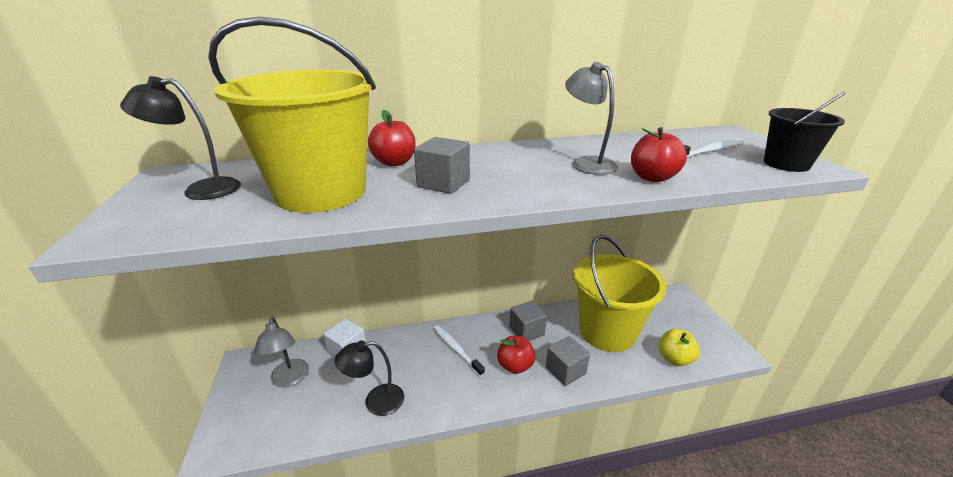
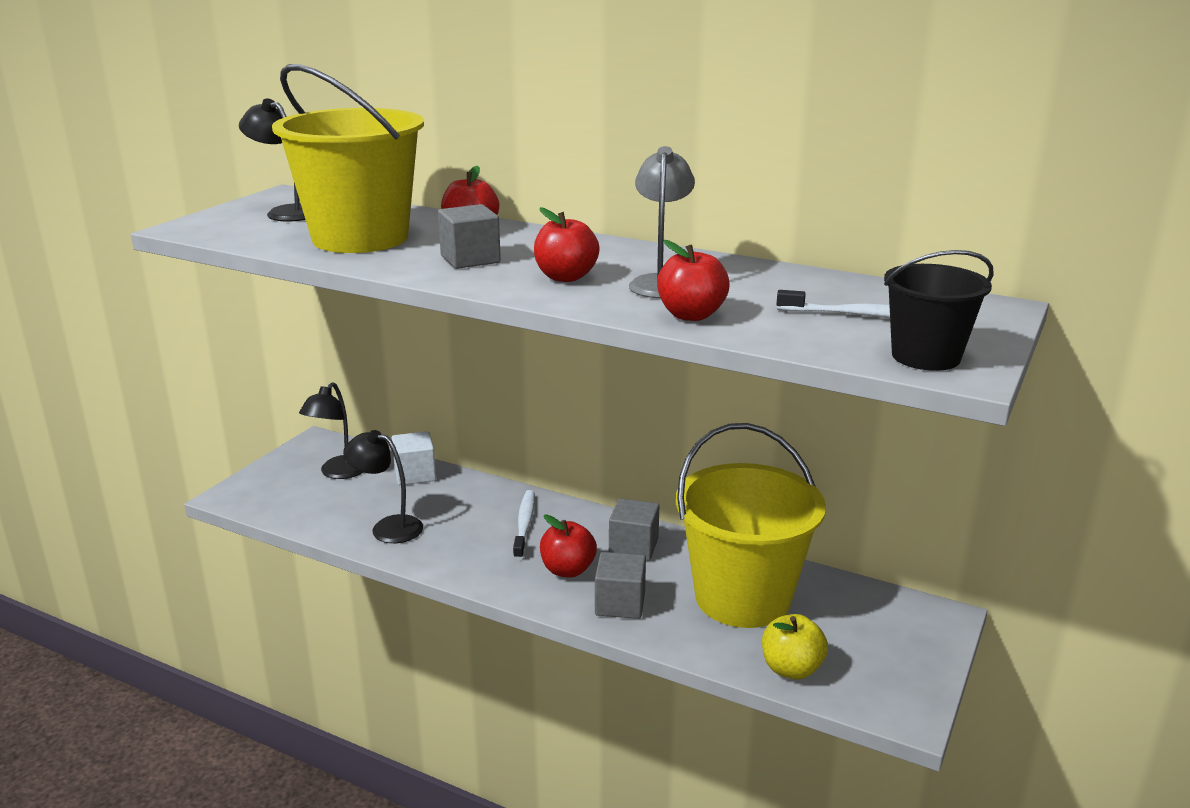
camera: 40 degrees right, 5 degrees down
(289, 379) = (338, 473): grey lamp -> black lamp
(532, 176) = (566, 277): none -> red apple

